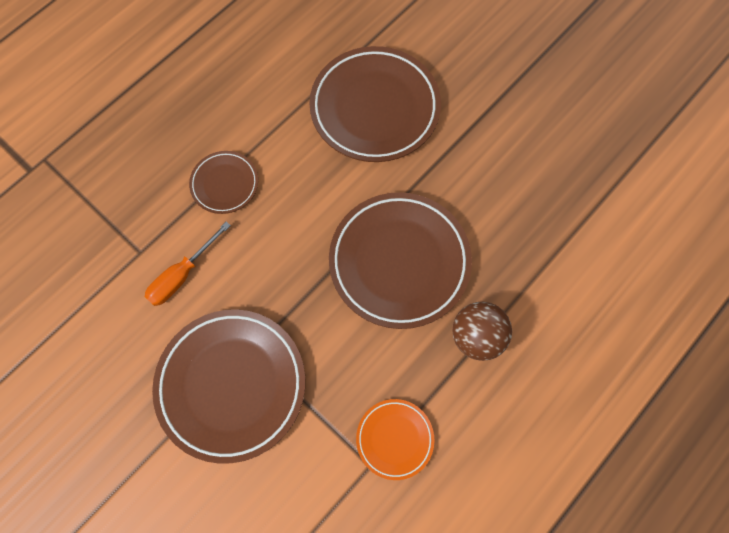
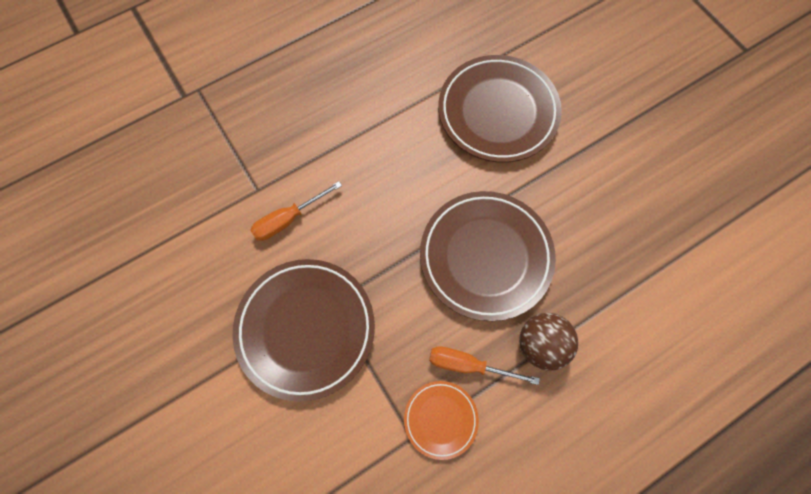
camera: 15 degrees right, 0 degrees up
(225, 184) = (346, 148): brown plate -> none
(409, 376) = (468, 365): none -> orange screwdriver

